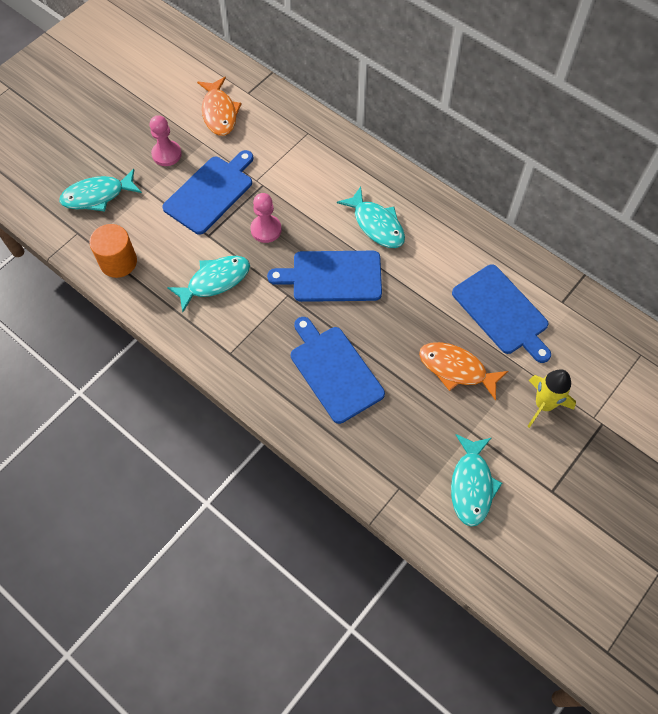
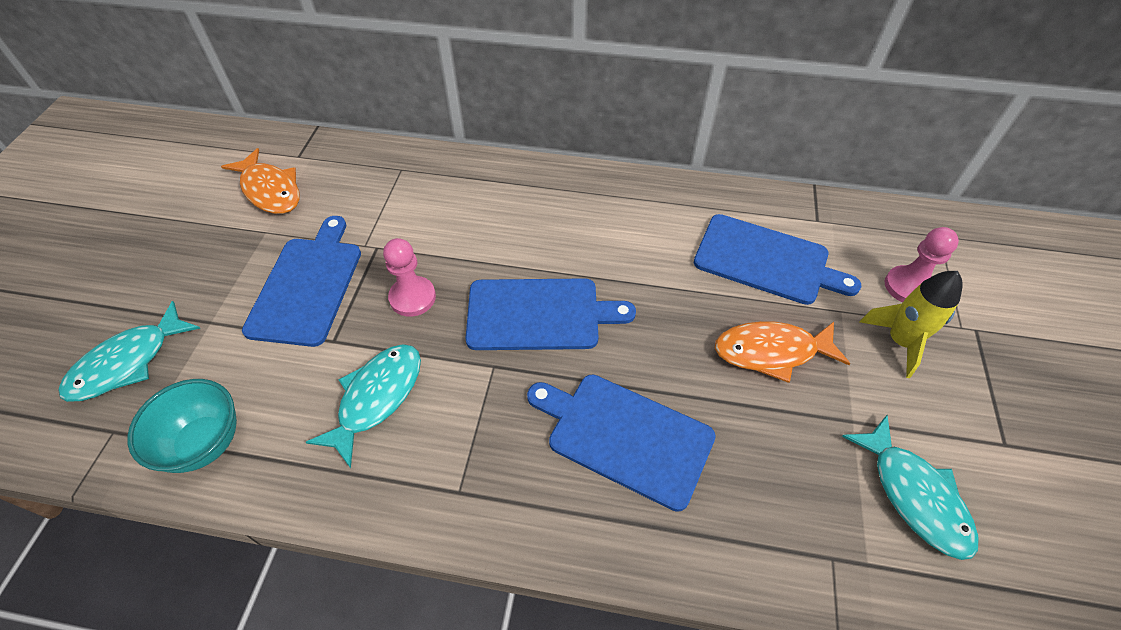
camera: 30 degrees left, 10 degrees down
(118, 262) = (204, 443): orange cylinder -> turquoise bowl
(166, 154) = (217, 265): pink pawn -> pink pawn (908, 286)
(333, 276) = (539, 314): blue cutting board -> blue cutting board turned 150 degrees counterclockwise
(376, 224) = (551, 231): turquoise fish -> none

